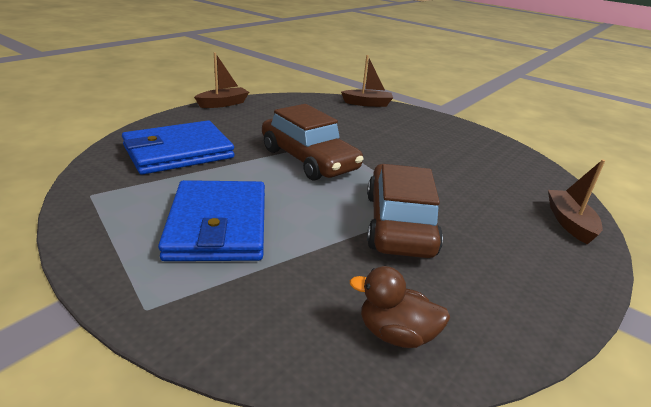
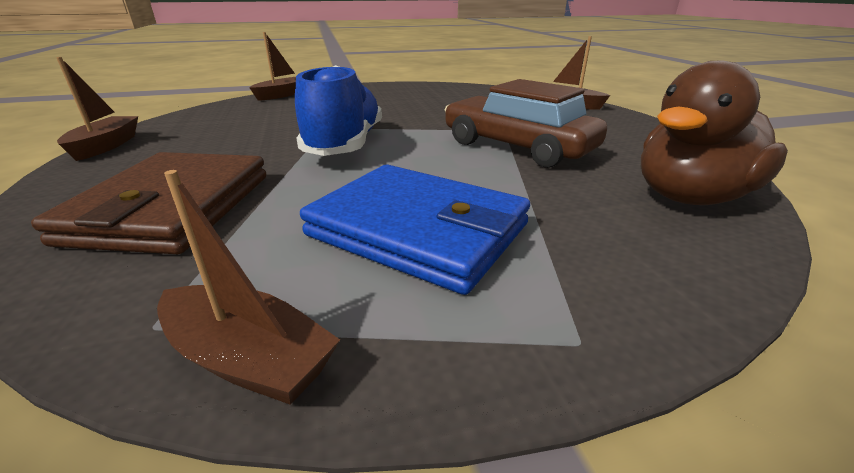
camera: 50 degrees left, 0 degrees up
(83, 223) = (249, 359): none -> brown boat
(178, 152) = (172, 208): blue wallet -> brown wallet
(308, 159) = (344, 145): brown car -> blue shoe
(396, 334) = (690, 197): brown duck -> brown duck, size x1.68

